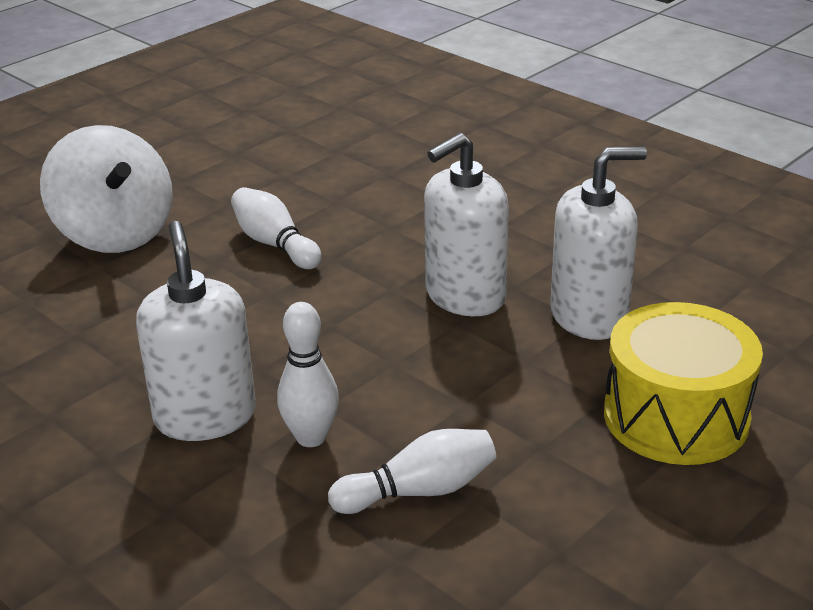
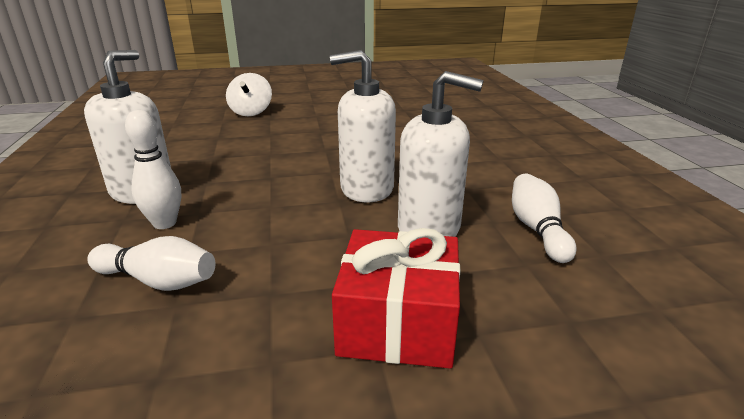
camera: 35 degrees right, 5 degrees down
(115, 233) = (251, 112): white spinning top -> white spinning top, size x0.63
(275, 244) = (309, 135): white bowling pin -> white bowling pin (537, 229)
(676, 416) = (398, 322): yellow drum -> red gift

